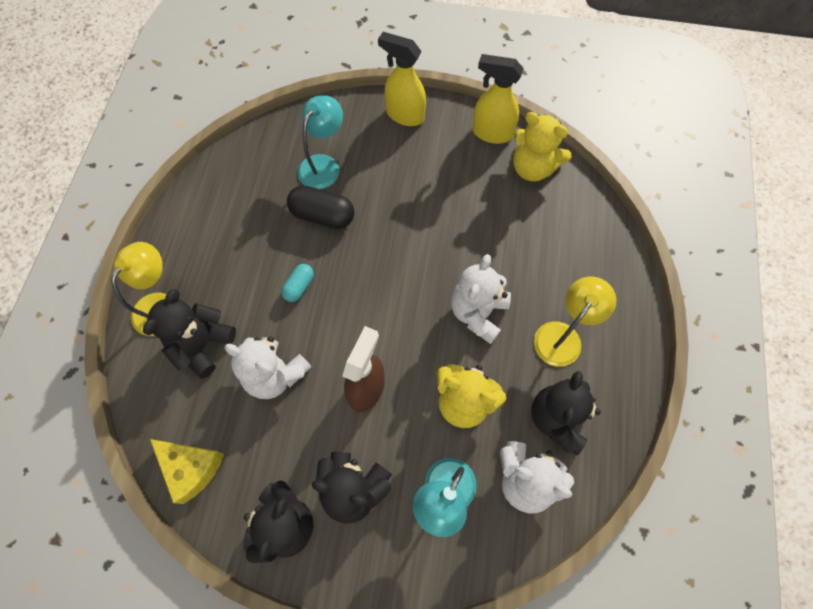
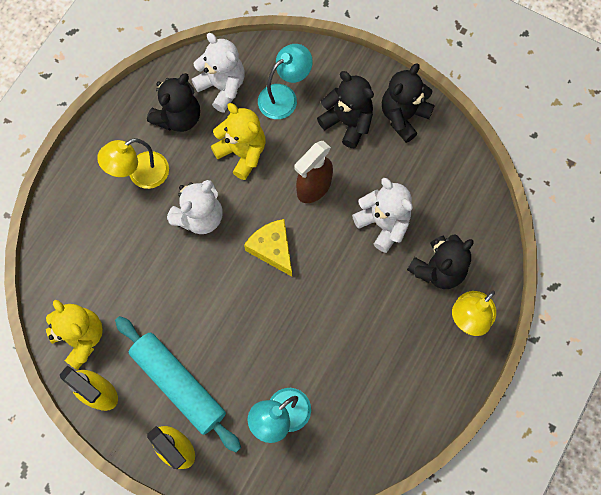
camera: 160 degrees left, 5 degrees up
(191, 468) = (463, 175): yellow cheese -> yellow cheese (272, 249)
(299, 286) = (342, 293): turquoise capsule -> none
(322, 215) = (300, 358): black capsule -> none
(426, 160) = (179, 384): none -> turquoise rolling pin

